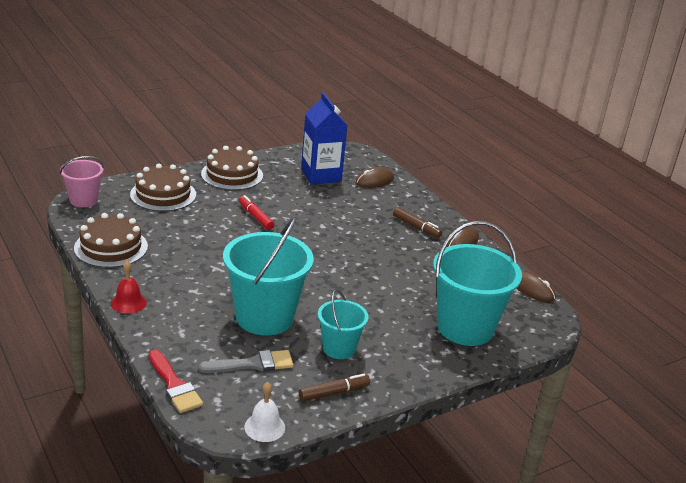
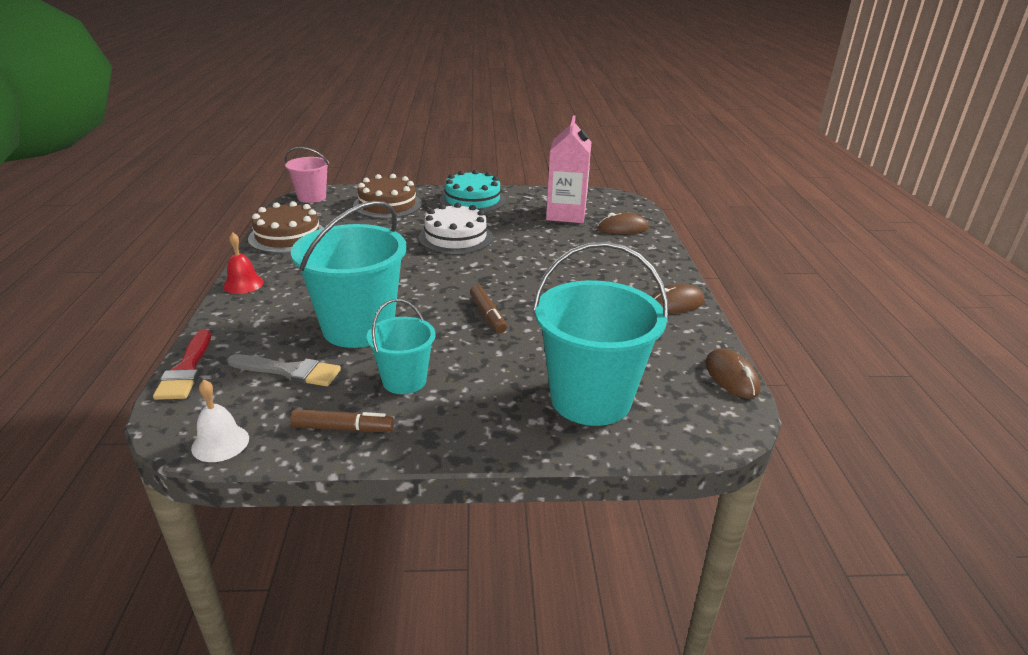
camera: 30 degrees right, 0 degrees up
(232, 175) = (472, 200): brown cake -> turquoise cake
(255, 217) = (455, 237): red marker -> white cake
(321, 175) = (566, 214): blue carton -> pink carton
(416, 227) = (630, 279): brown marker -> brown marker (488, 315)

